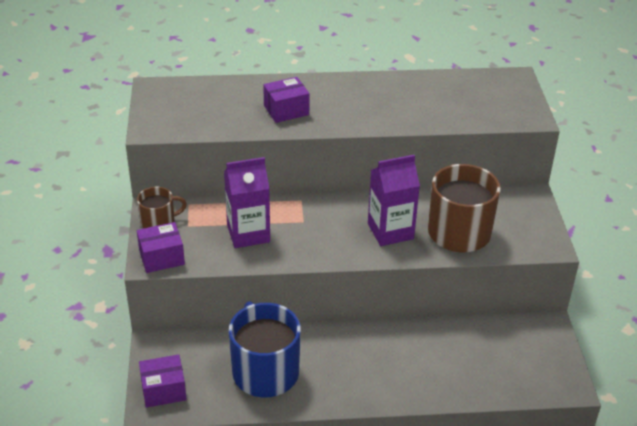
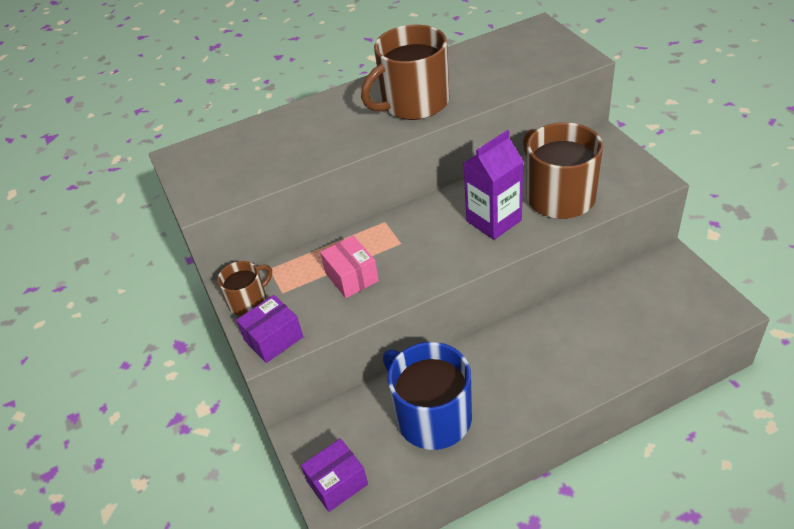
camera: 15 degrees left, 5 degrees up
(248, 233) = (351, 277): purple carton -> pink box
(286, 110) = (335, 132): purple box -> none
(364, 108) = (413, 103): none -> brown mug

